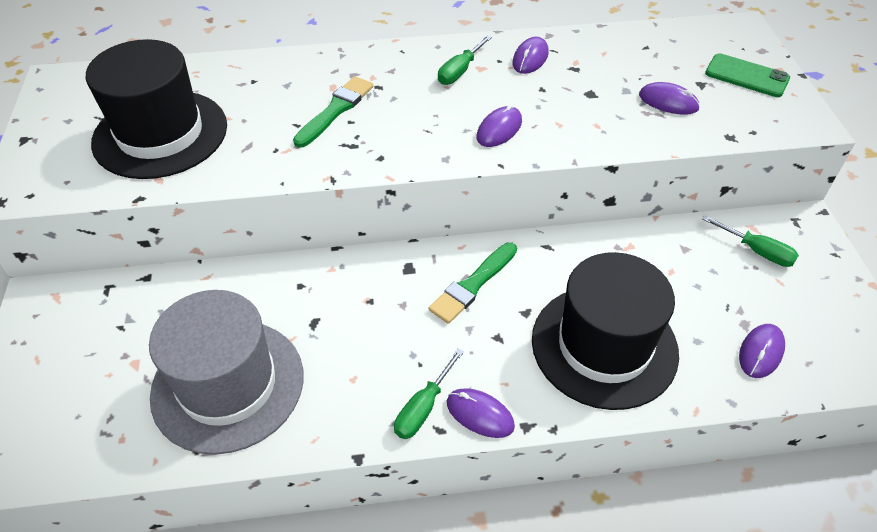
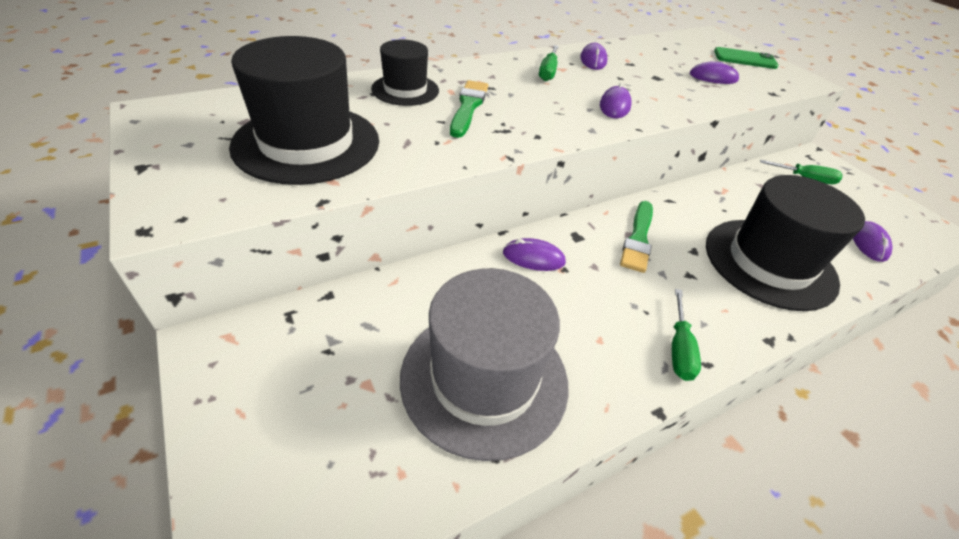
camera: 25 degrees left, 5 degrees down
(287, 80) = (405, 90): none -> black hat
(480, 414) = (728, 341): purple mouse -> purple mouse (533, 257)

